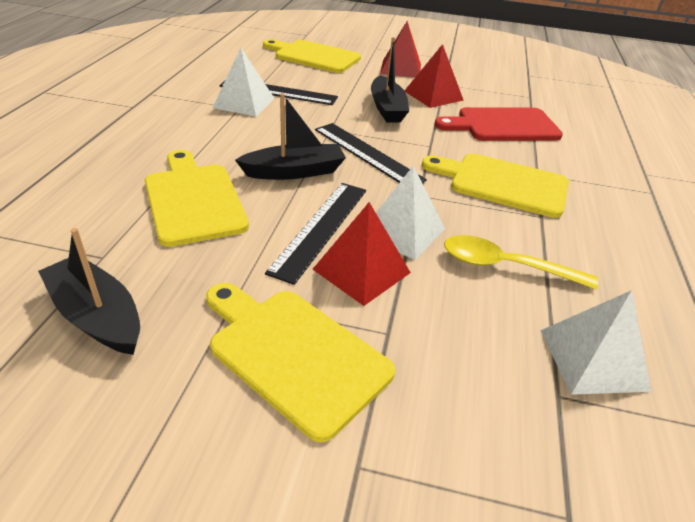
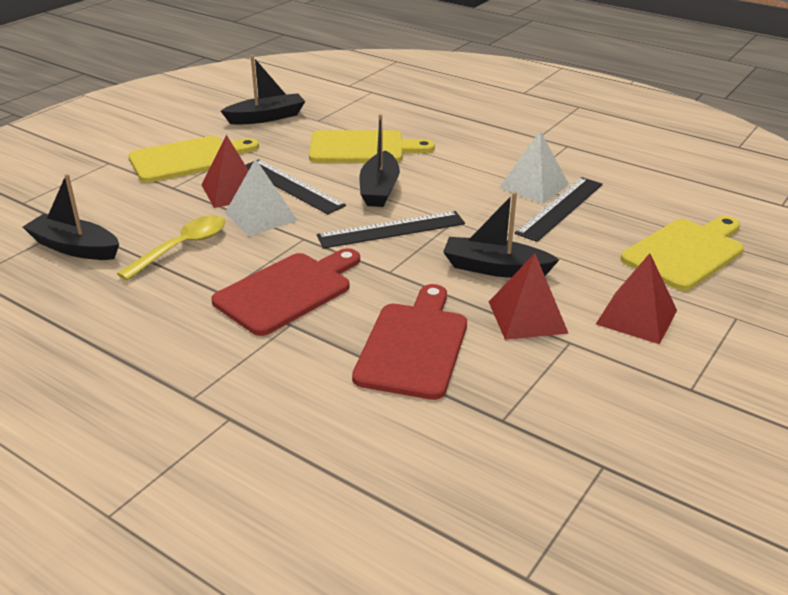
camera: 115 degrees right, 5 degrees down
(502, 184) = (287, 291): yellow cutting board -> red cutting board
(593, 359) = (75, 248): white pyramid -> black boat

